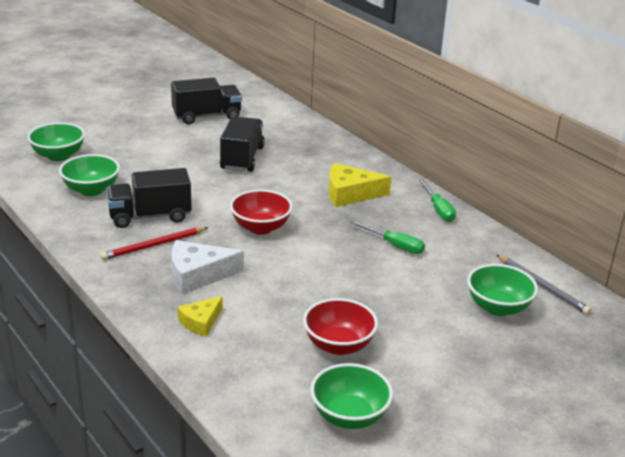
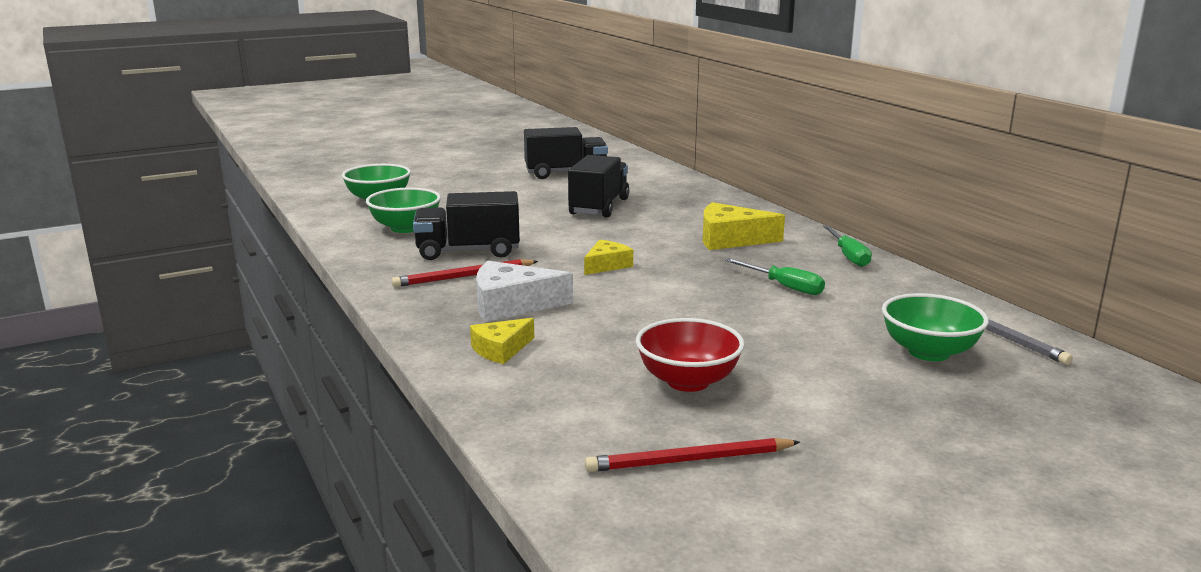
camera: 10 degrees right, 10 degrees down
(260, 227) = (606, 265): red bowl -> yellow cheese
(349, 416) = (689, 460): green bowl -> red pencil

